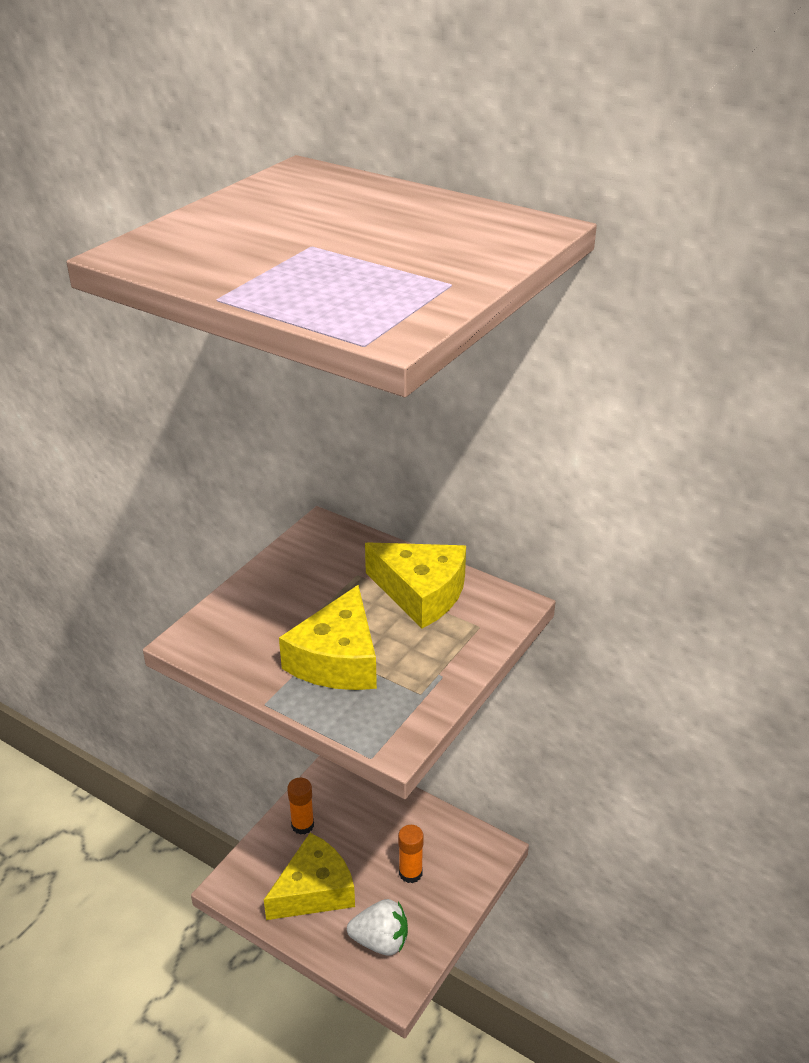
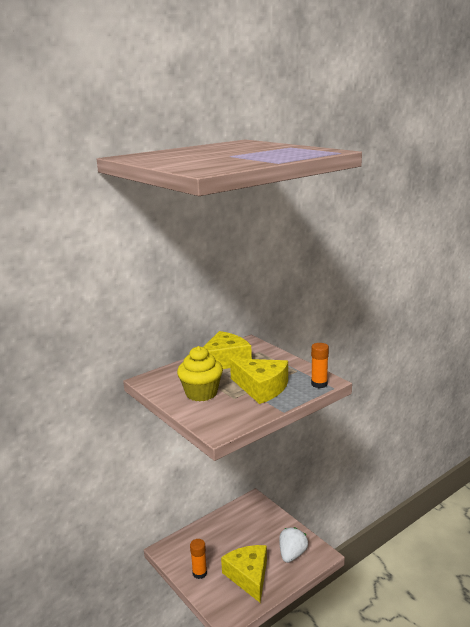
camera: 70 degrees left, 15 degrees down
(297, 595) = (201, 393): none -> yellow cupcake
(410, 873) = (254, 533): orange glue stick -> orange glue stick (319, 384)

